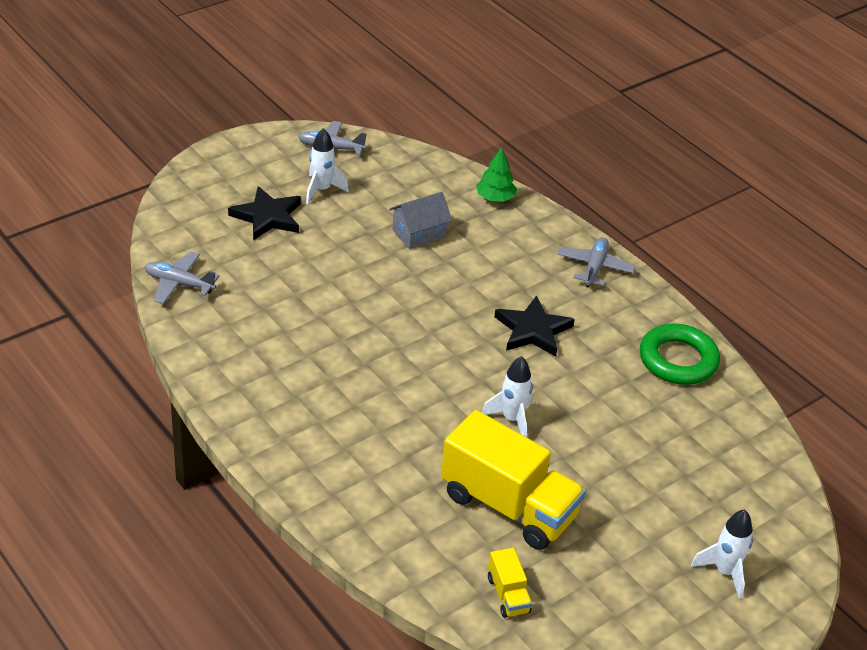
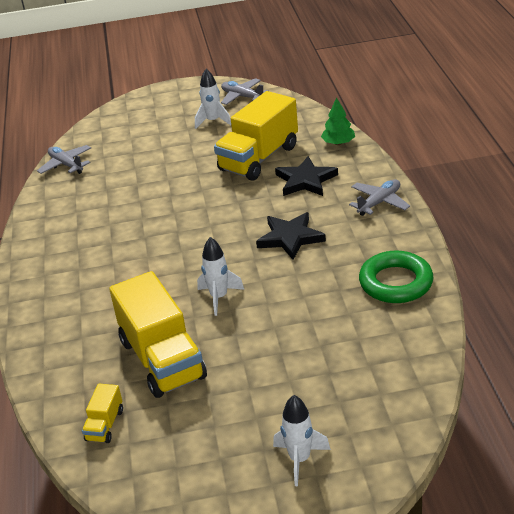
camera: 35 degrees right, 5 degrees down
(267, 217) = (161, 133): black star -> black star (305, 180)
(419, 233) = (259, 158): grey house -> yellow truck

